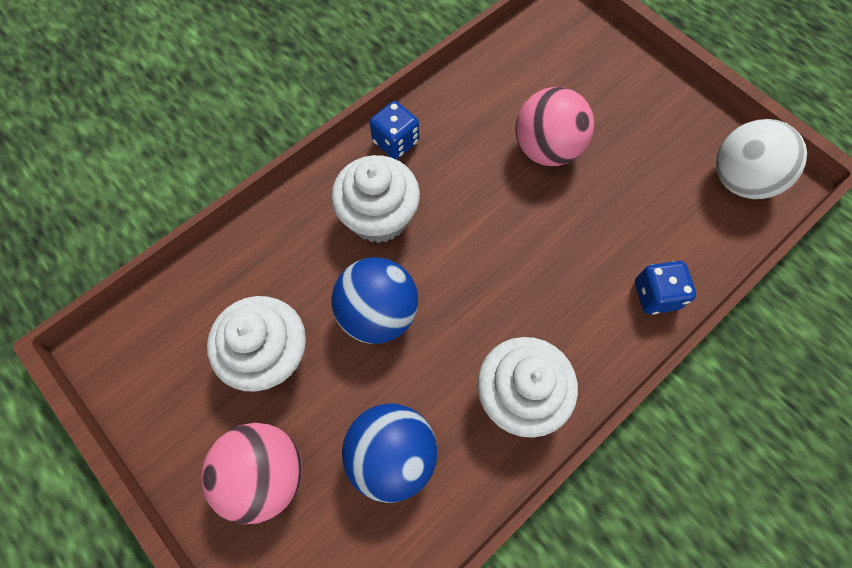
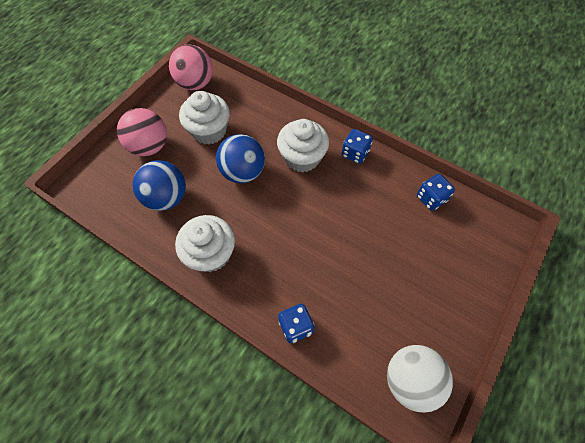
camera: 75 degrees right, 5 degrees down
(499, 74) = (431, 198): none -> blue dice
(546, 149) = (383, 238): pink ball -> pink ball (195, 83)

